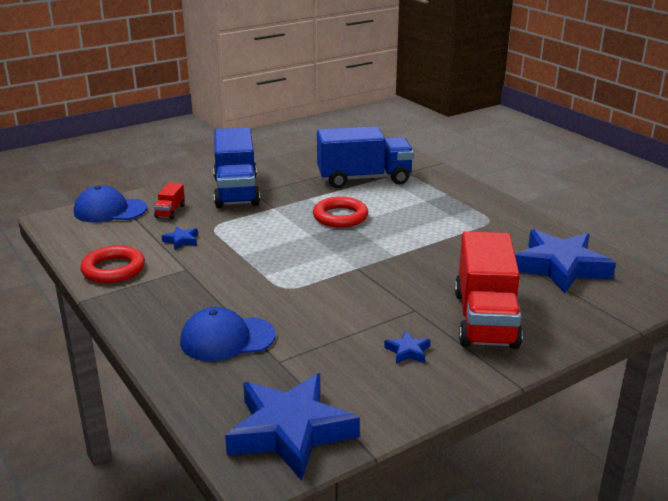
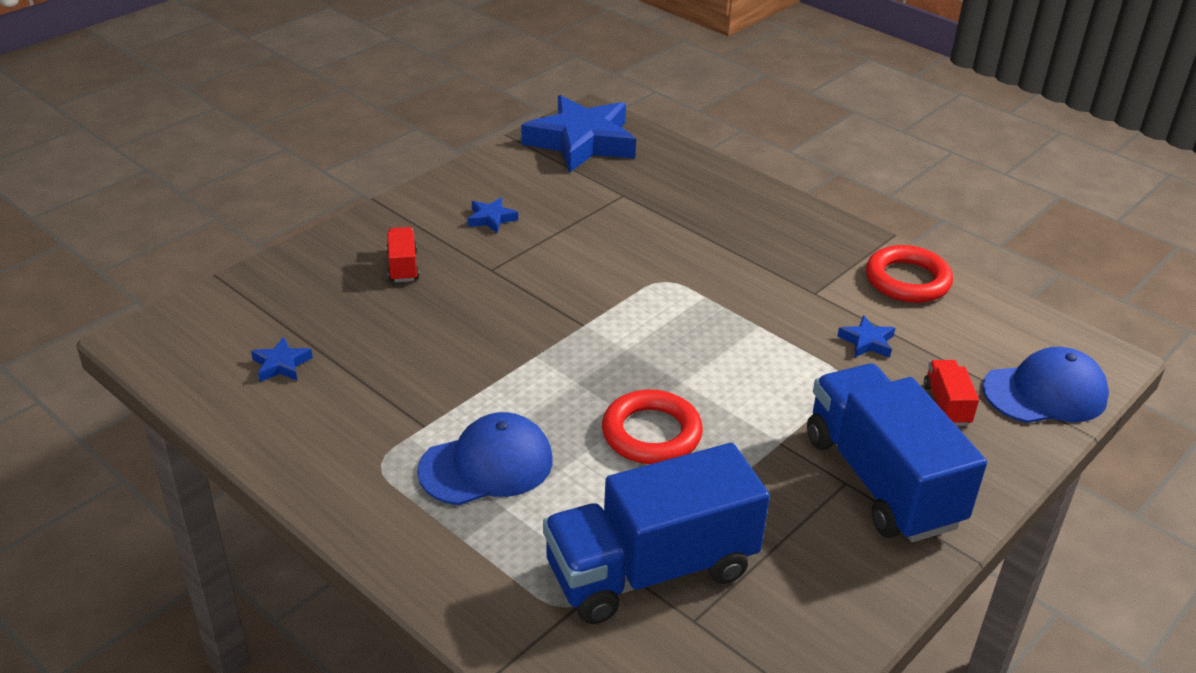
camera: 165 degrees right, 10 degrees up
(227, 339) = (691, 210): blue cap -> blue cap (486, 465)
(485, 319) = (403, 266): red truck -> red truck, size x0.42
(560, 267) = (281, 364): blue star -> blue star, size x0.40

